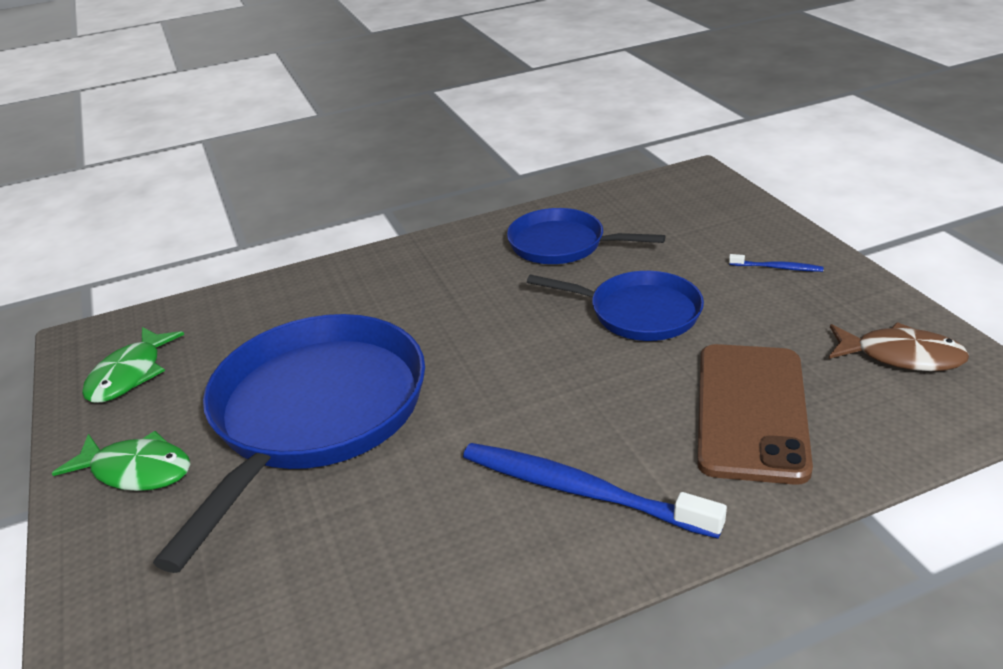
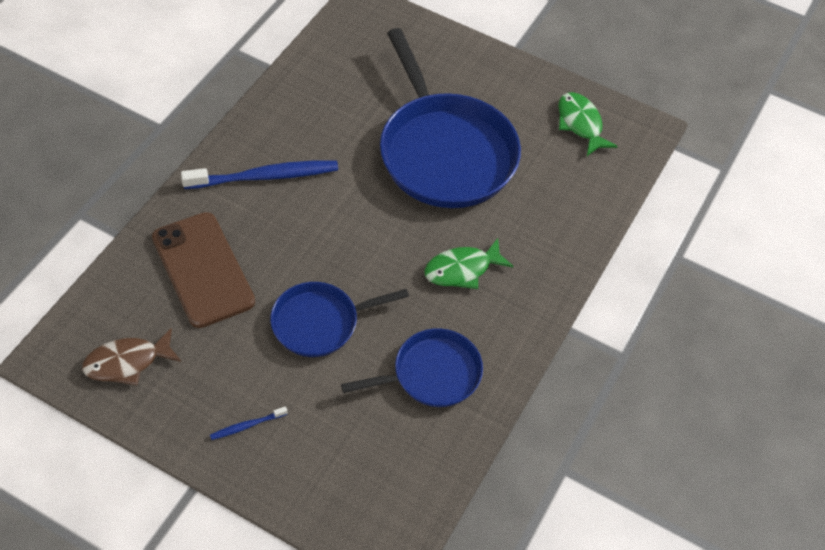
camera: 135 degrees right, 20 degrees up
(136, 470) = (493, 83): green fish -> green fish (462, 269)

